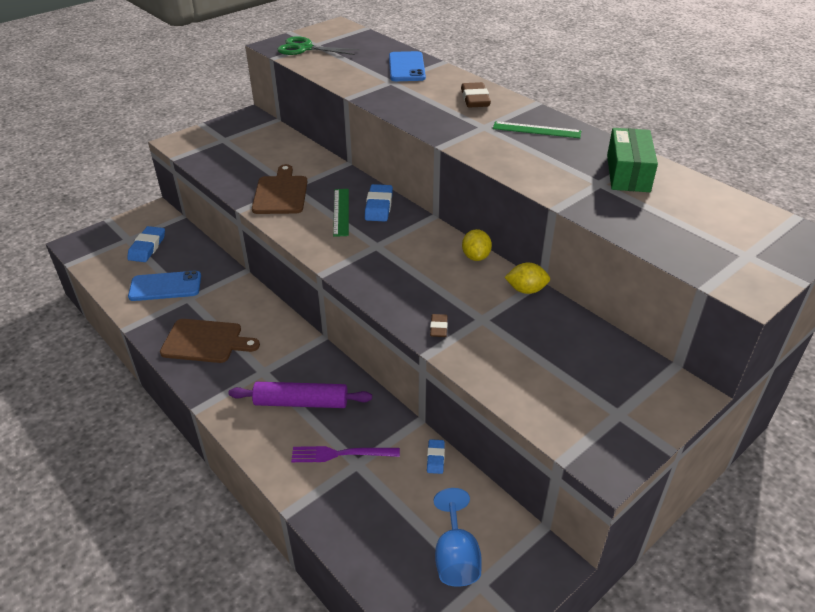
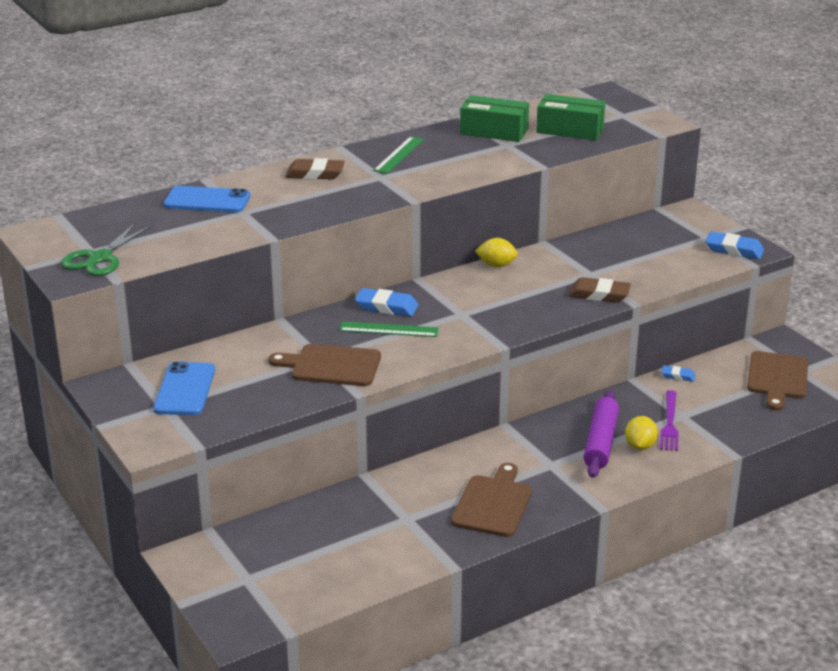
camera: 80 degrees left, 10 degrees down
(147, 247) = (277, 558): blue eraser -> blue eraser (734, 250)
(165, 286) = (375, 538): blue phone -> blue phone (185, 389)
(438, 328) = (599, 294): brown eraser -> brown eraser, size x1.75
(456, 557) = (777, 378): blue goblet -> brown cutting board
(526, 290) = (553, 249): yellow lemon -> yellow lemon (640, 446)
(669, 219) = (570, 130): none -> green box

